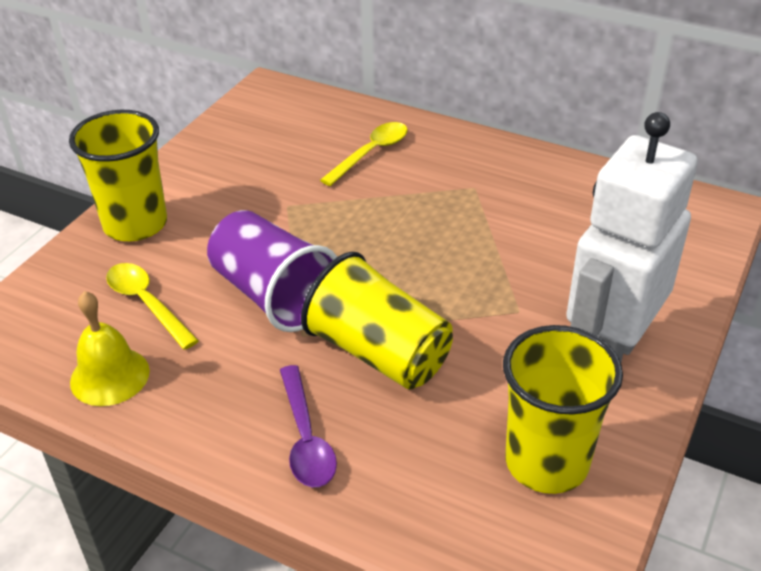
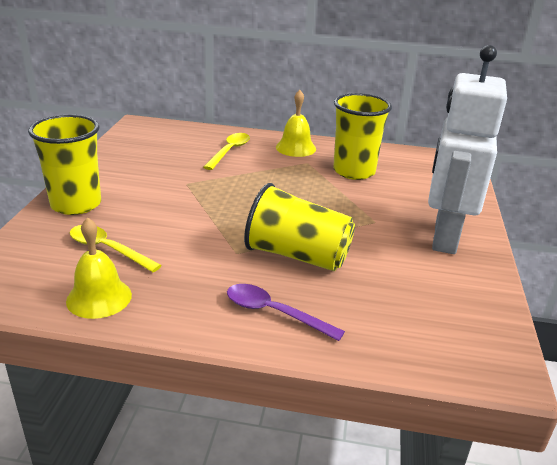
camera: 20 degrees left, 10 degrees down
(274, 295) = (204, 233): purple cup -> none
(306, 438) = (274, 313): purple spoon -> purple spoon turned 150 degrees clockwise
(470, 157) = (295, 148): none -> yellow bell
(546, 462) = (445, 299): yellow cup -> yellow cup (354, 171)

